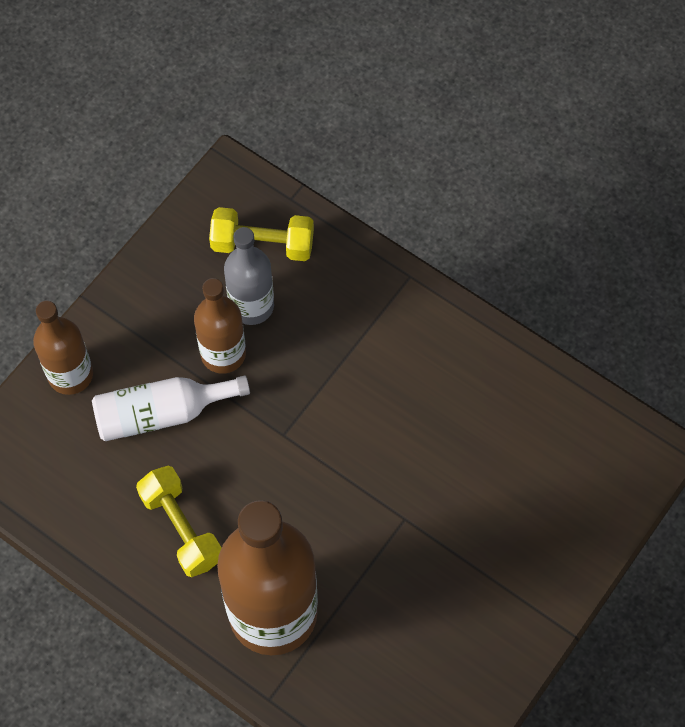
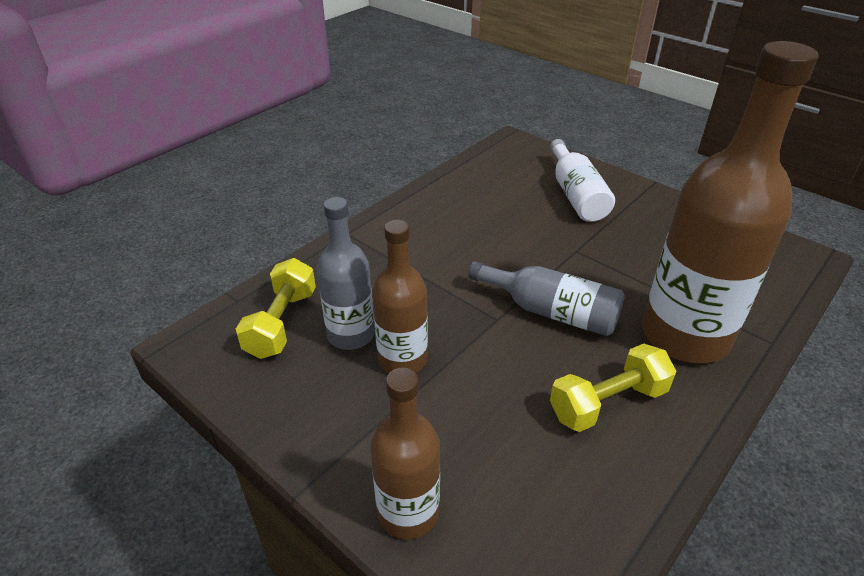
camera: 85 degrees left, 25 degrees down
(162, 413) = (469, 415): white bottle -> white bottle (576, 195)
(298, 486) = (551, 311): none -> grey bottle

